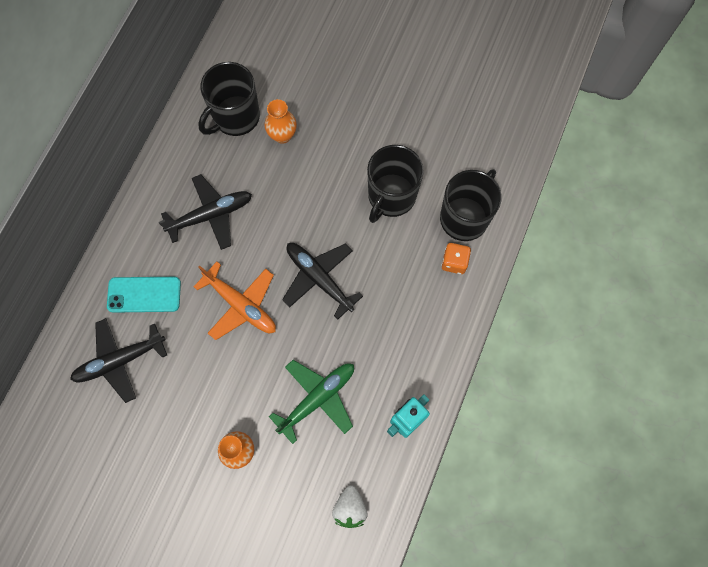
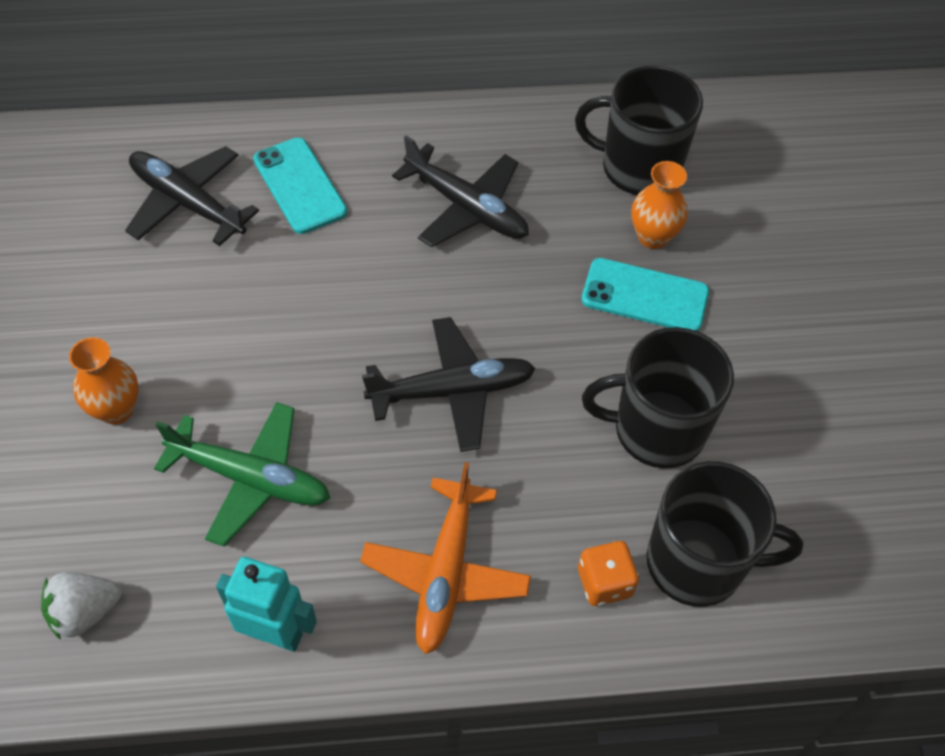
camera: 60 degrees right, 15 degrees down
(240, 304) = (349, 306): orange plane -> orange plane (446, 572)
(315, 159) = (645, 296): none -> turquoise phone
(319, 279) = (451, 391): black plane -> black plane turned 60 degrees clockwise

